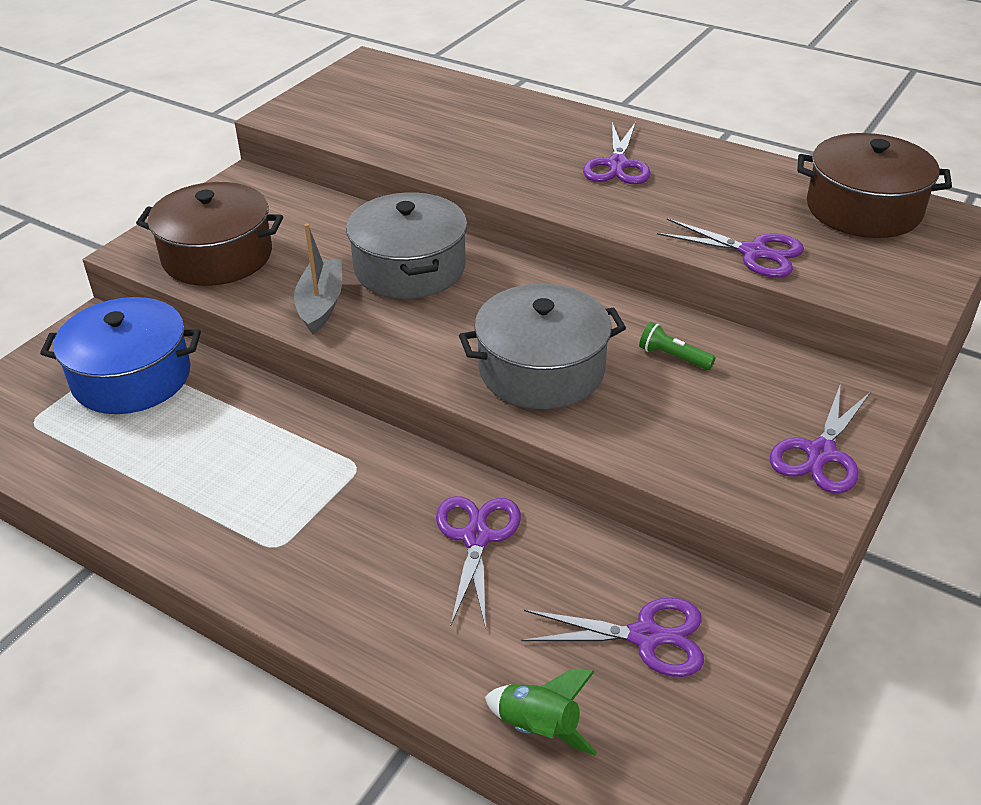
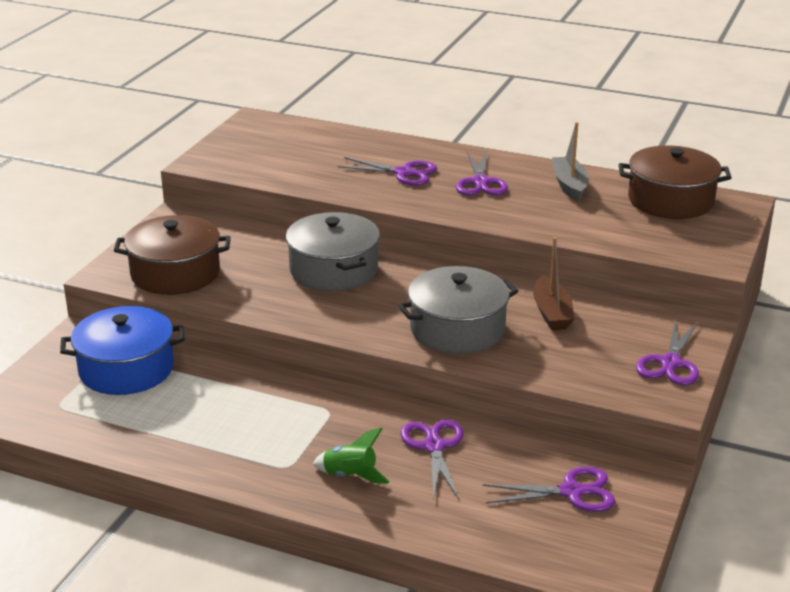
camera: 10 degrees left, 10 degrees down
(321, 304) = (273, 300): grey boat -> grey boat (569, 185)
(539, 728) = (512, 550): green rocket -> green rocket (350, 476)
(673, 357) = (551, 313): green flashlight -> brown boat
(753, 252) = (597, 235): purple scissors -> purple scissors (403, 173)

